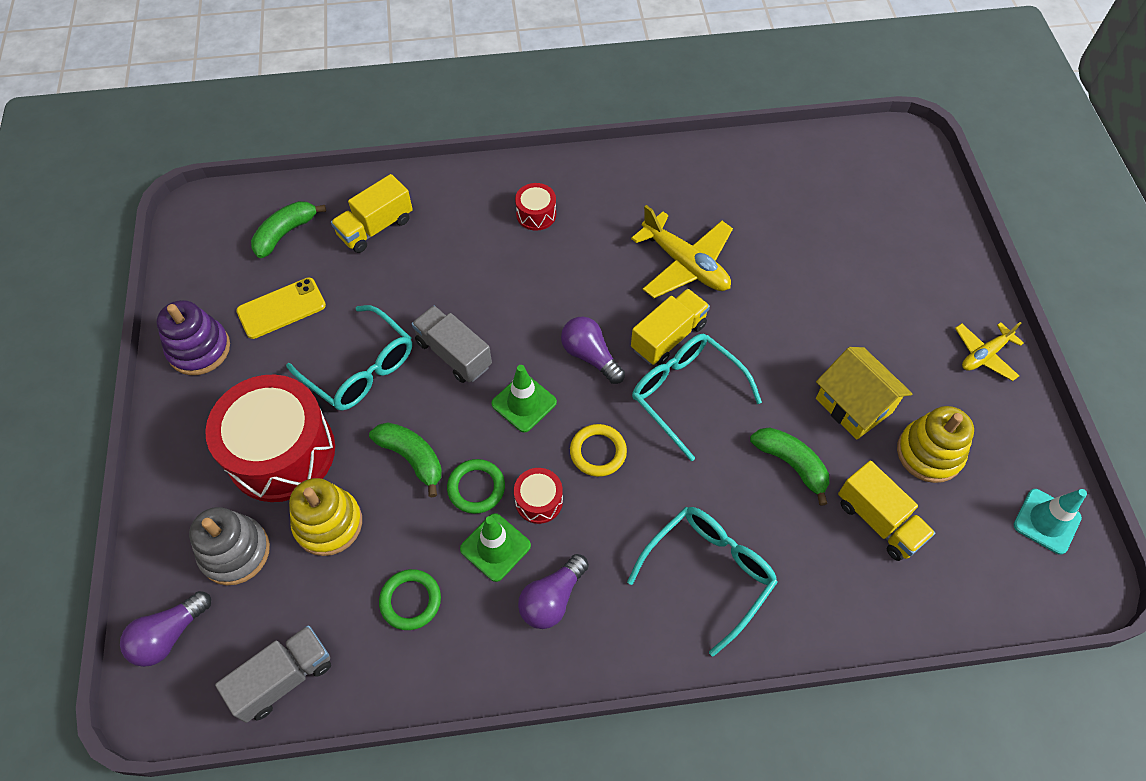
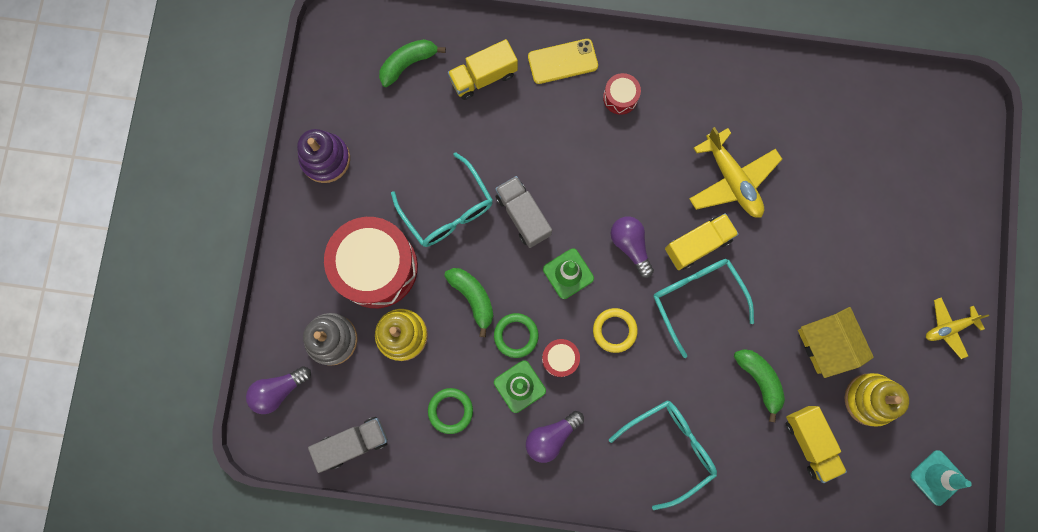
camera: 15 degrees right, 20 degrees up
(281, 308) = (394, 137): yellow phone -> yellow phone (562, 61)

